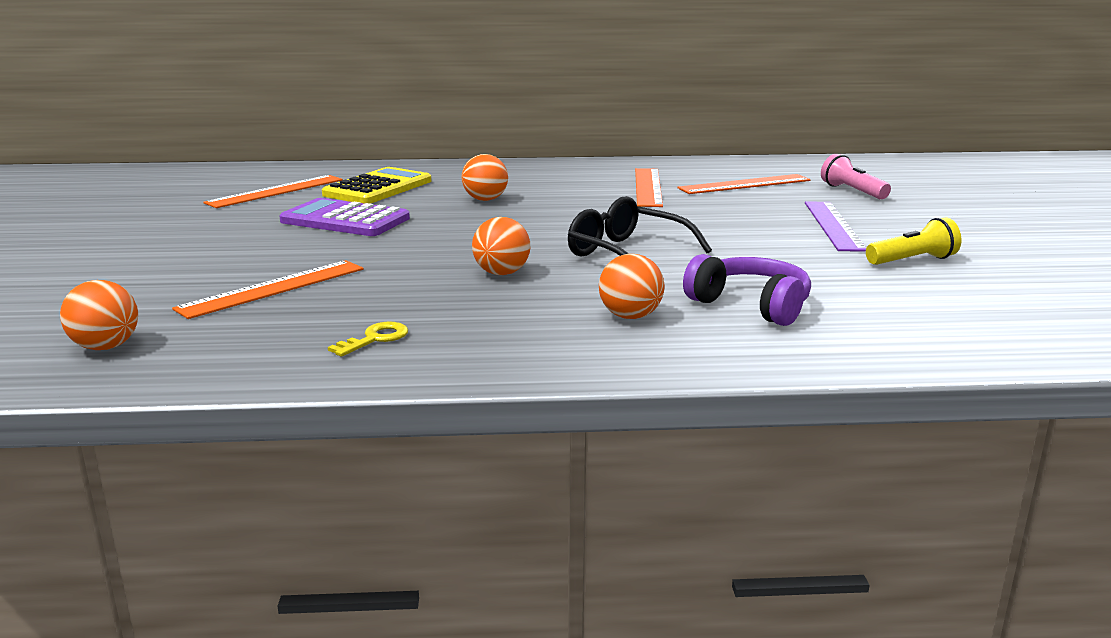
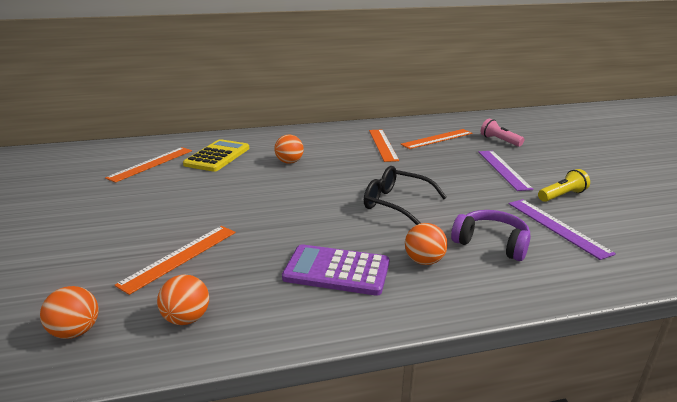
camera: 10 degrees left, 5 degrees up
(345, 220) = (206, 187): purple calculator -> purple calculator (336, 271)
(375, 339) = (268, 301): yellow key -> none
(501, 273) = (326, 228): orange ball -> orange ball (187, 318)
(875, 295) = (557, 227): none -> purple ruler

